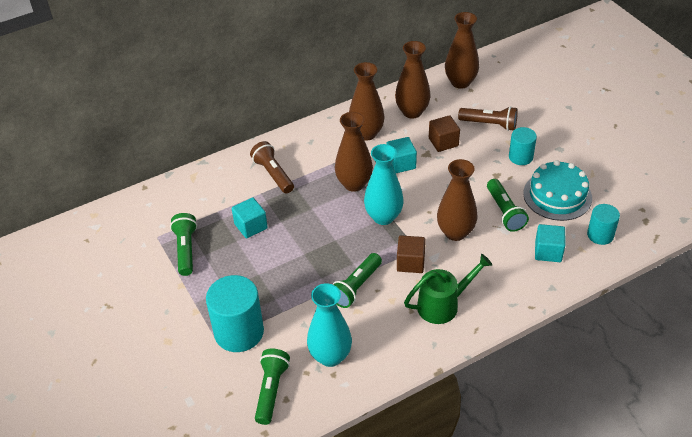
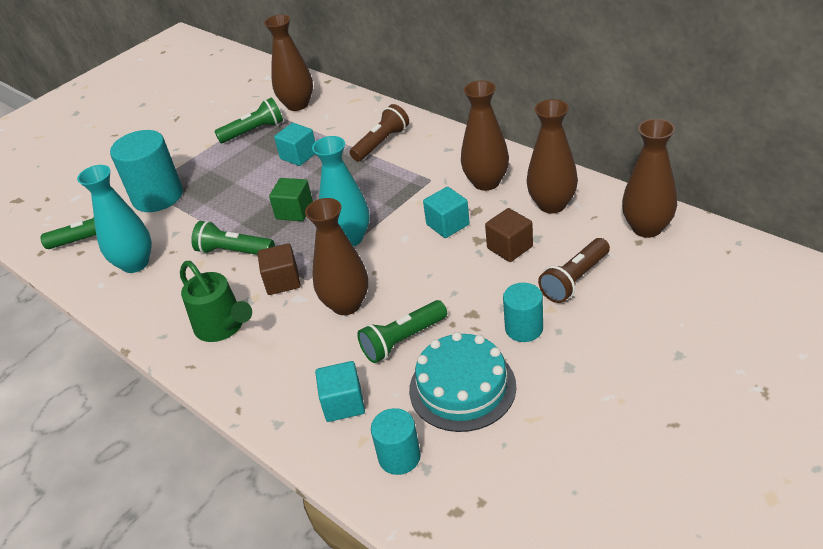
camera: 75 degrees right, 5 degrees down
(328, 242) = (294, 211): none -> green cube
(354, 184) = (394, 200): brown vase -> brown vase (297, 105)
(489, 124) = (574, 279): brown flashlight -> brown flashlight turned 45 degrees clockwise

